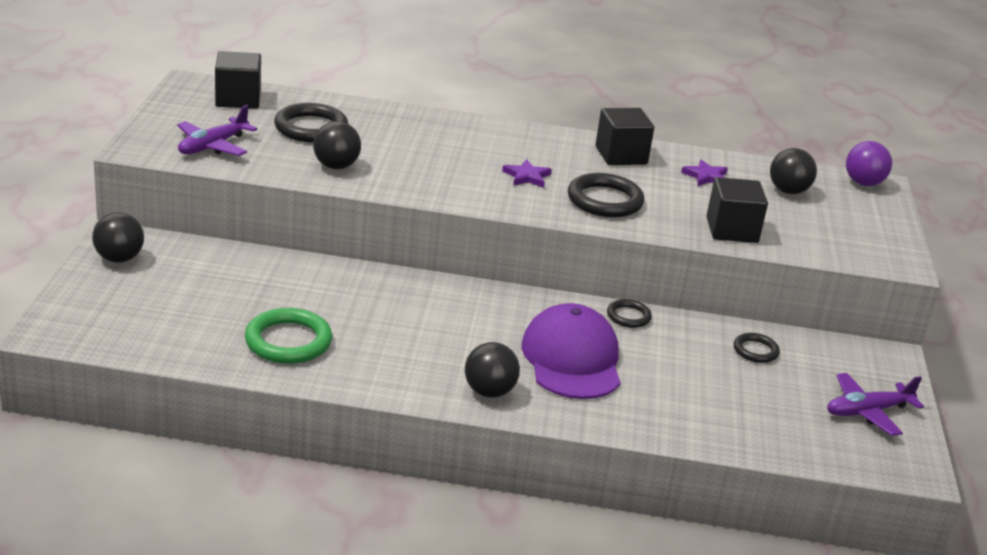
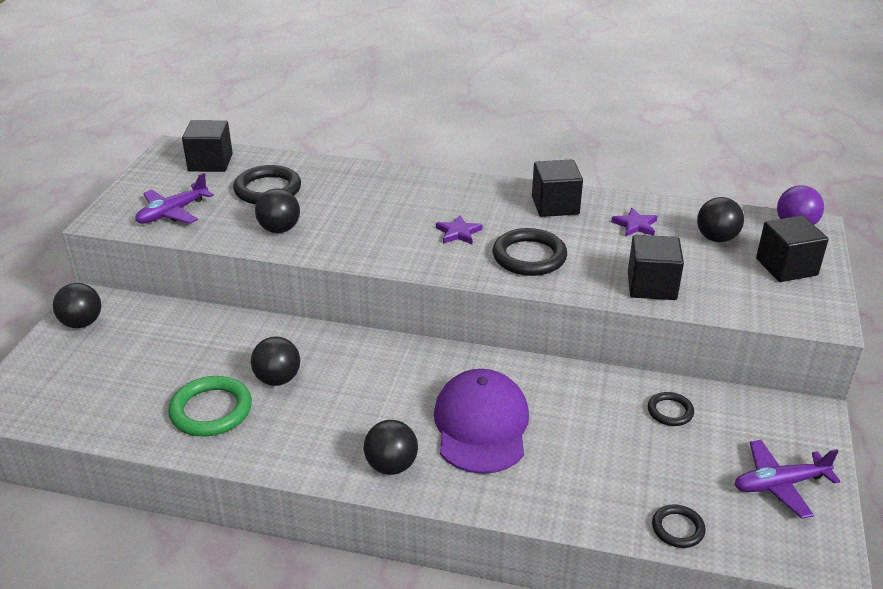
camera: 10 degrees right, 5 degrees up
(351, 315) = (278, 379): none -> black ball
(628, 316) = (547, 374): black ring -> black ring (678, 528)
(859, 218) = (786, 267): none -> black cube

